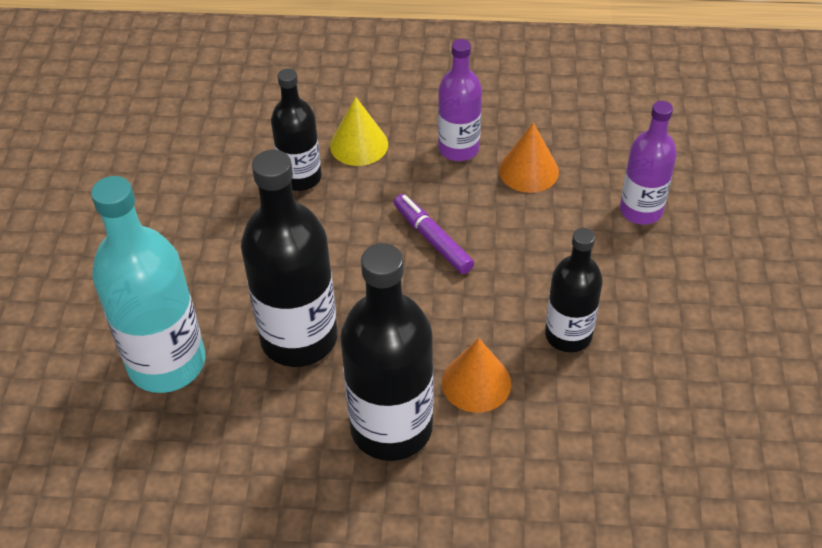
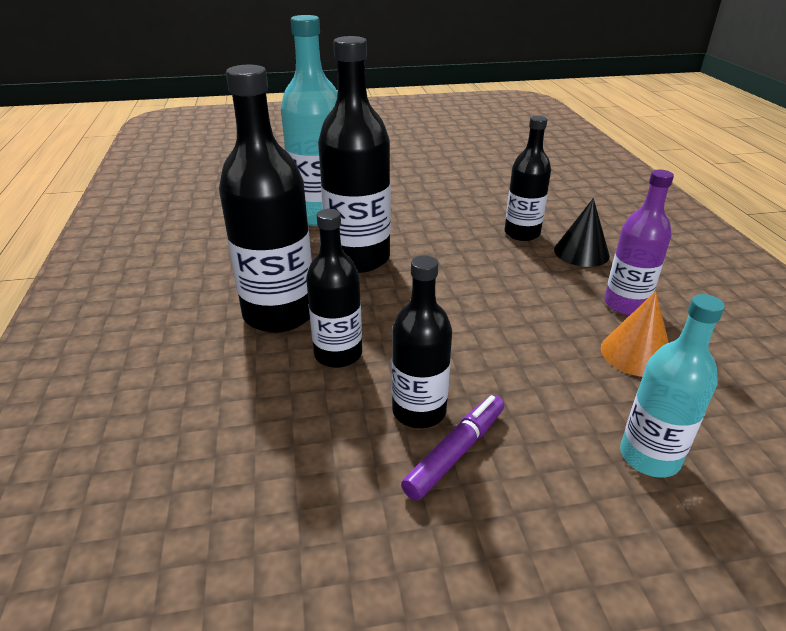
camera: 75 degrees right, 15 degrees down
(359, 144) = (581, 252): yellow cone -> black cone
(432, 239) = (498, 305): purple marker -> purple marker (455, 452)
(476, 382) = (338, 354): orange cone -> black bottle
(641, 210) = (649, 457): purple bottle -> turquoise bottle

